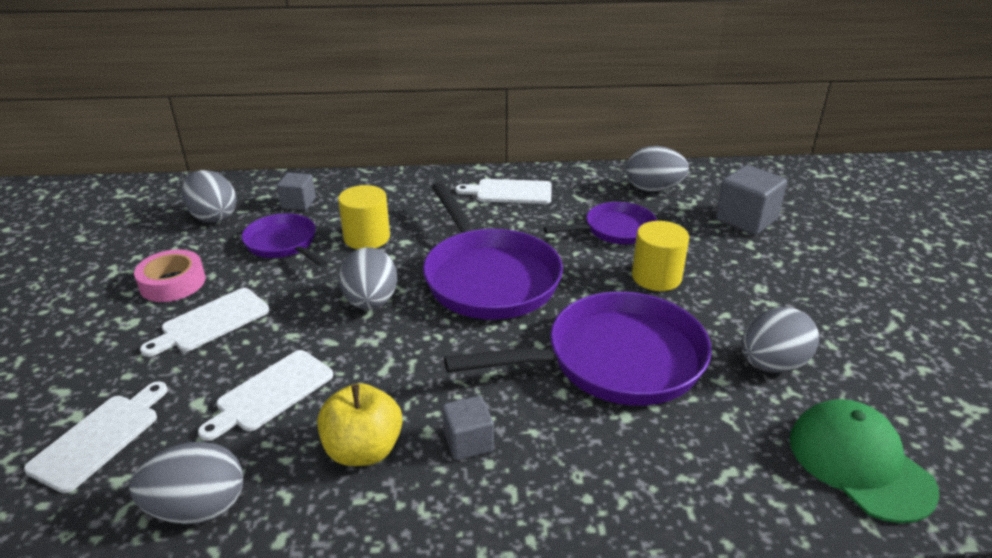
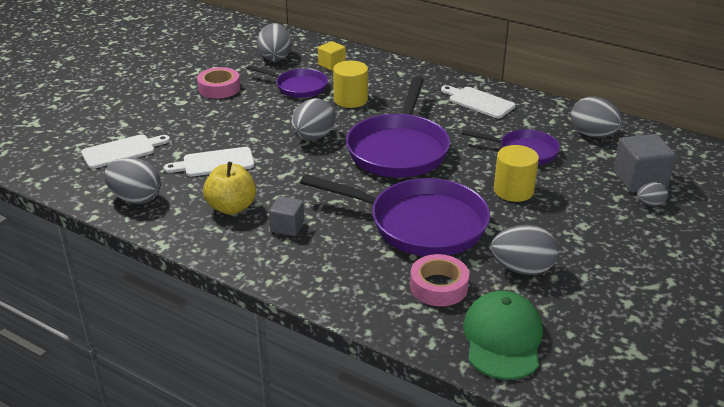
camera: 35 degrees right, 0 degrees up
(211, 322) = (219, 116): white cutting board -> none
(283, 244) = (298, 87): purple pan -> purple pan turned 120 degrees clockwise
(298, 203) = (332, 65): grey cube -> yellow cube
(724, 432) = (438, 286): none -> pink tape
(783, 240) = (650, 204): none -> grey egg

